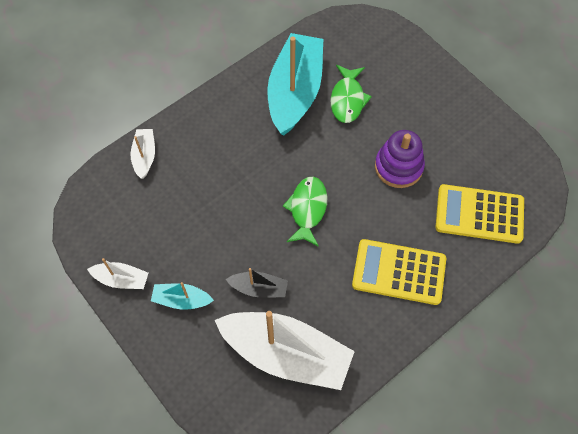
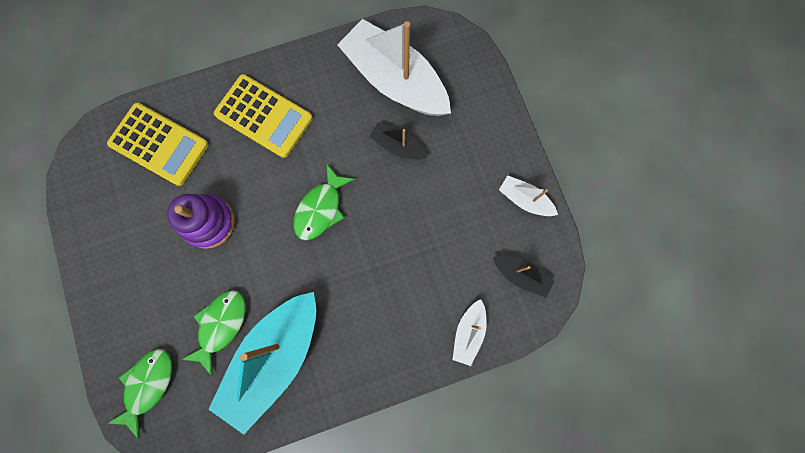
camera: 160 degrees left, 15 degrees up
(110, 213) = (521, 275): none -> black boat
(181, 300) = (472, 160): turquoise boat -> none
(381, 47) = (148, 385): none -> green fish

